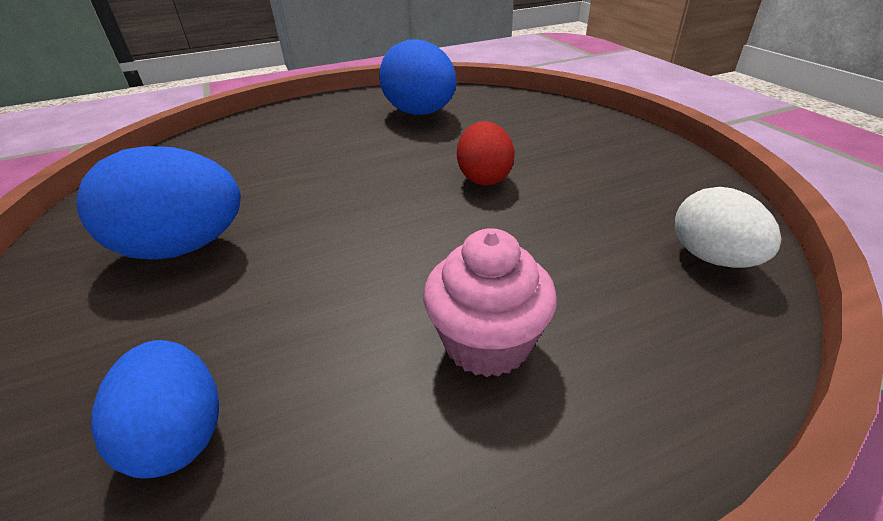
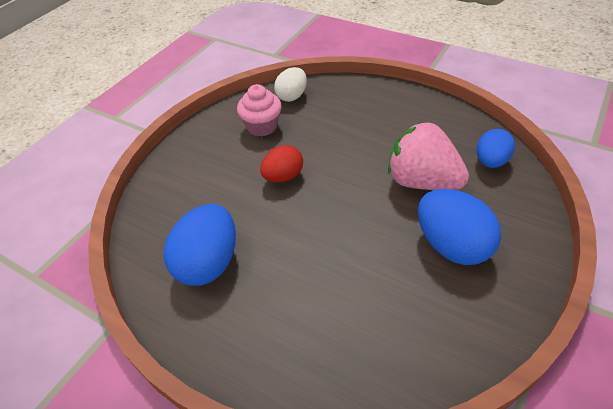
camera: 125 degrees left, 10 degrees up
(299, 290) = (422, 181): none -> pink strawberry
(487, 343) = (388, 124): pink cupcake -> pink cupcake (262, 126)

